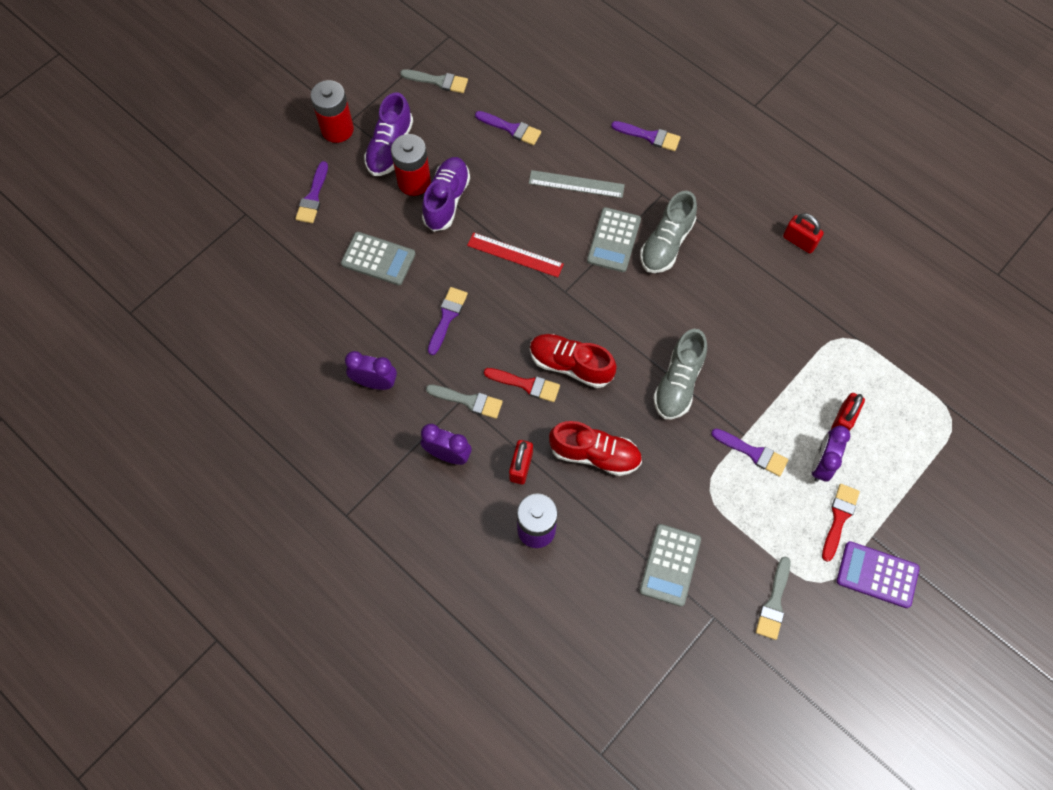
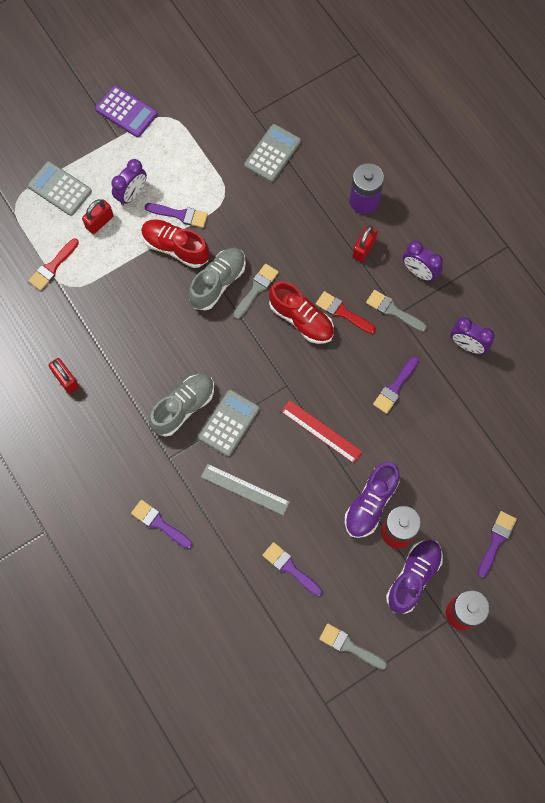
camera: 165 degrees left, 5 degrees up
(378, 259) = (445, 459): grey calculator -> grey calculator (60, 189)
(595, 454) = (303, 244): red shoe -> red shoe (175, 247)
(753, 453) = (180, 215): purple brush -> purple brush turned 150 degrees clockwise
(774, 603) = (207, 112): grey brush -> grey brush (256, 289)
(839, 518) = (136, 154): red brush -> red brush (52, 267)

